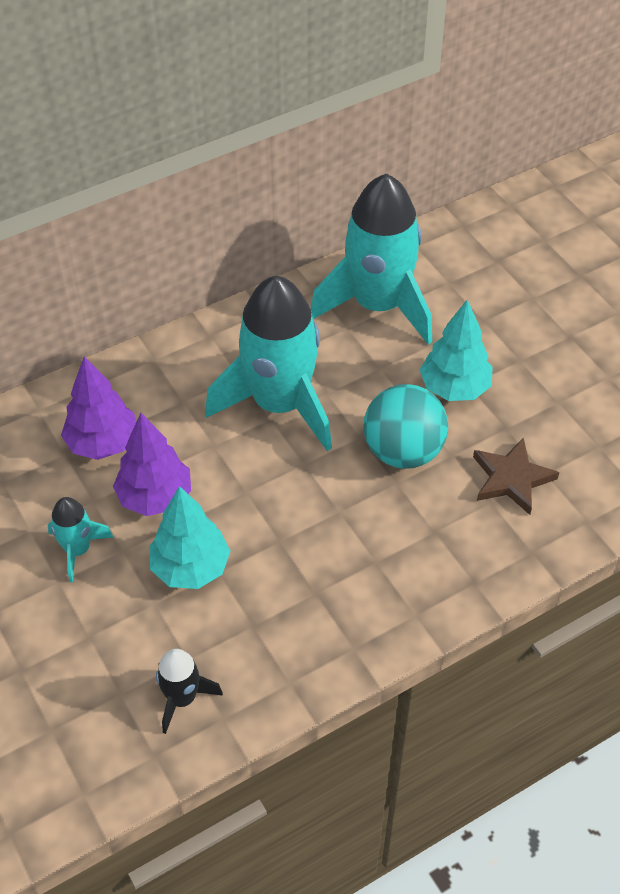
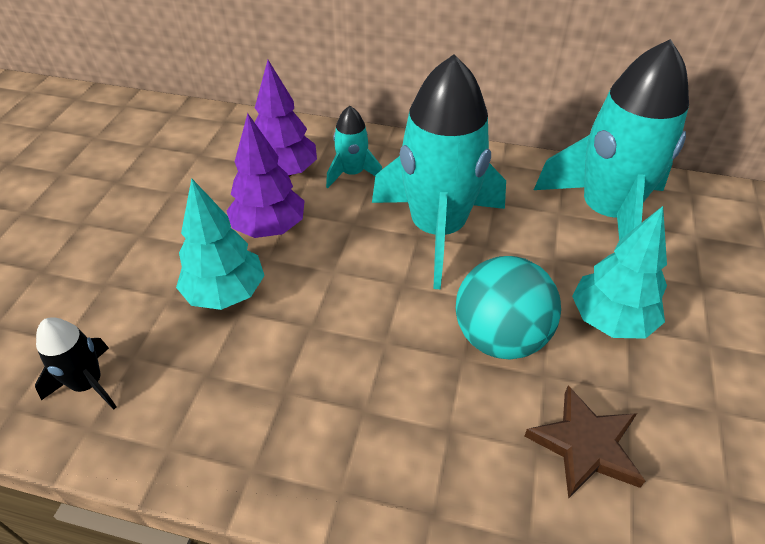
camera: 45 degrees right, 5 degrees down
(77, 550) = (179, 224): turquoise rocket -> turquoise rocket (352, 173)

